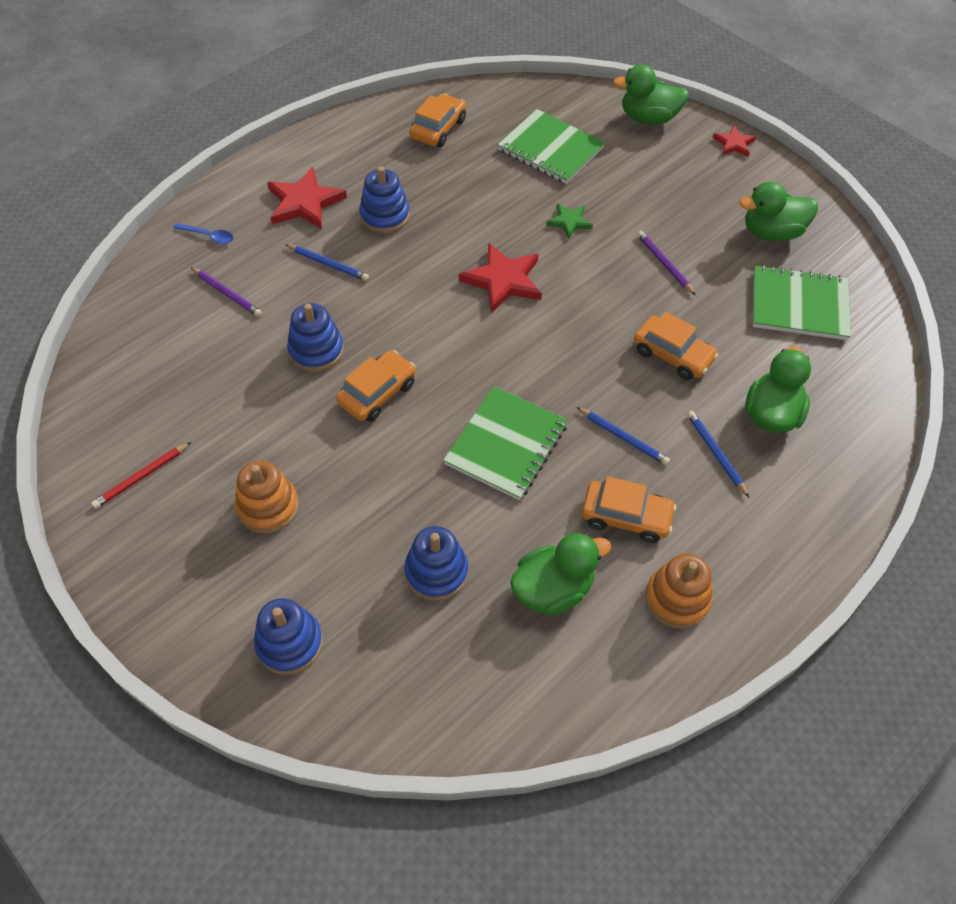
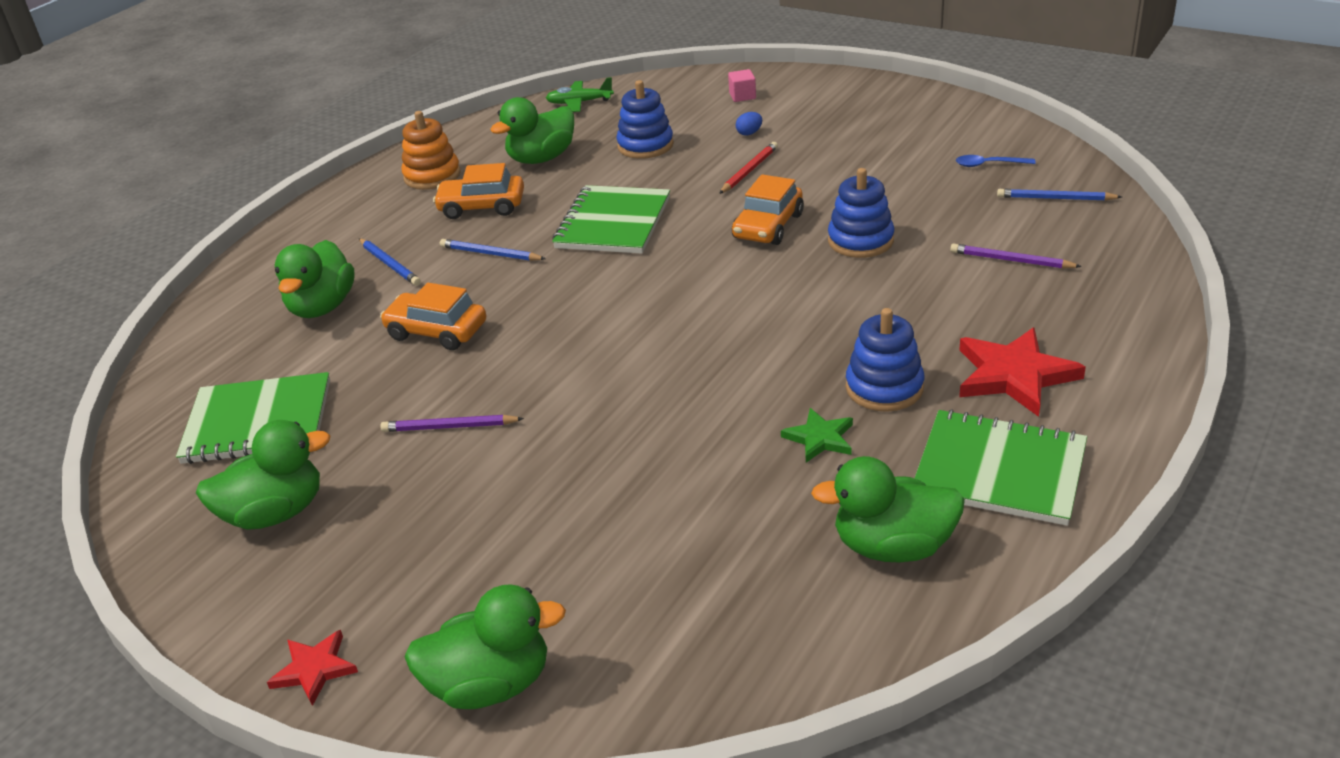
camera: 170 degrees right, 20 degrees down
(141, 477) = (946, 133): red pencil -> red pencil (749, 171)
(209, 236) = (1100, 306): blue spoon -> blue spoon (988, 164)
(268, 507) = (816, 143): orange stacking toy -> none
(289, 643) = (742, 96): blue stacking toy -> pink cube
(321, 554) = (749, 133): none -> blue egg
(328, 264) = (916, 316): blue pencil -> blue pencil (1055, 198)
(438, 129) = (892, 546): orange car -> green duck
(483, 712) = (579, 103): none -> green plane
(503, 280) = (674, 354): red star -> none
(550, 149) = (670, 561): green notebook -> green notebook (999, 470)
(569, 222) = (603, 448): green star -> green star (820, 438)
(664, 264) = (450, 427): purple pencil -> purple pencil turned 135 degrees clockwise

